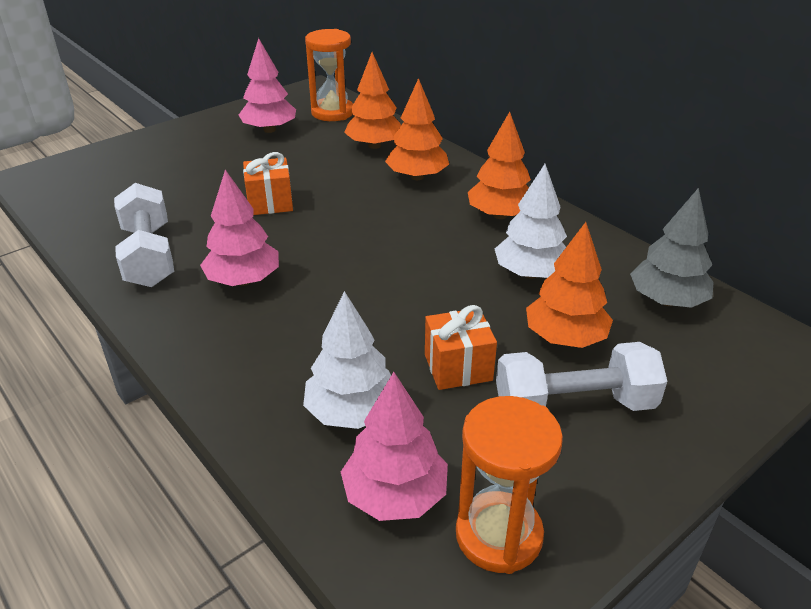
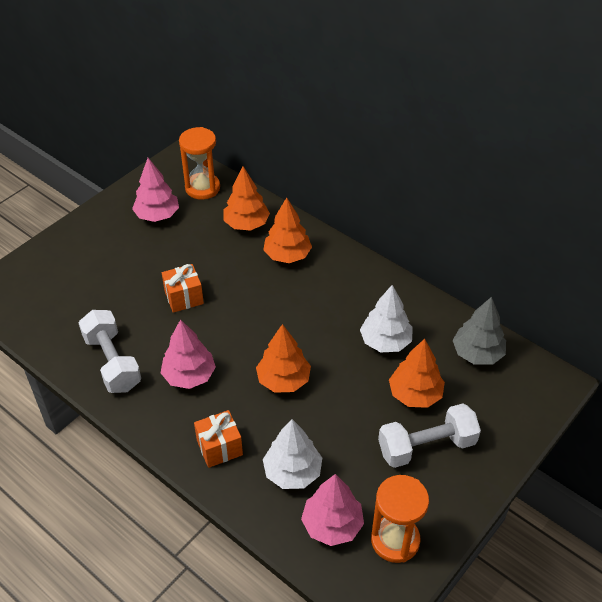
camera: 10 degrees left, 10 degrees up
(458, 367) = (351, 428): orange gift -> orange gift (219, 447)
(500, 215) = (356, 288): orange tree -> orange tree (283, 380)

